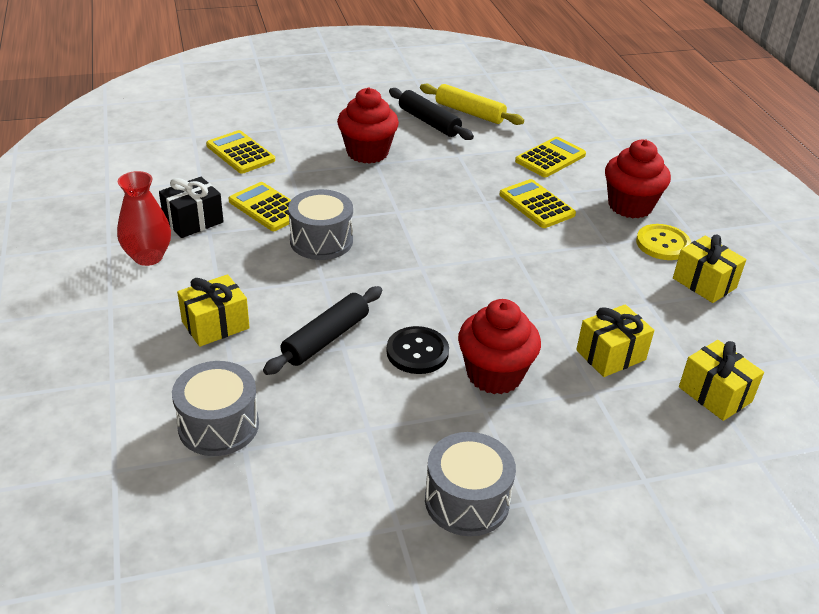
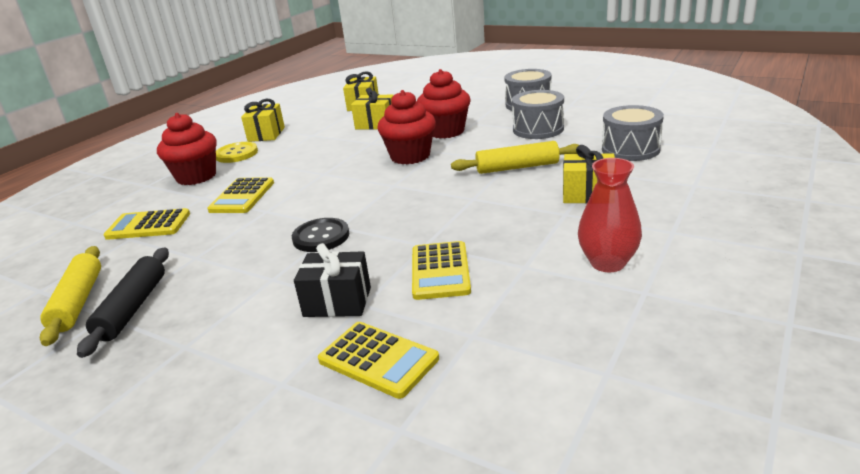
camera: 130 degrees left, 10 degrees down
(193, 221) = (530, 284): black gift -> black gift (337, 302)
(240, 153) = (378, 360): yellow calculator -> yellow calculator turned 60 degrees counterclockwise
(321, 241) = (435, 224): grey drum -> grey drum (538, 129)
(326, 338) = (517, 167): black rolling pin -> yellow rolling pin
(367, 152) = (256, 295): red cupcake -> red cupcake (410, 156)
(417, 352) = (471, 148): black button -> black button (321, 237)

